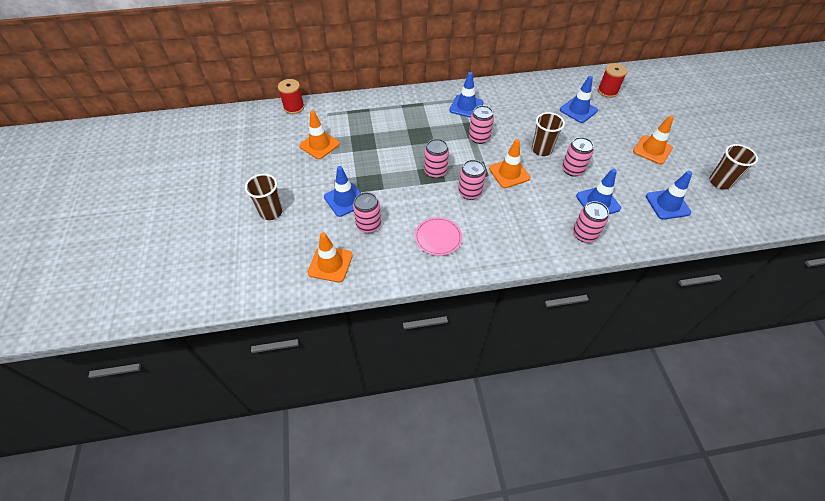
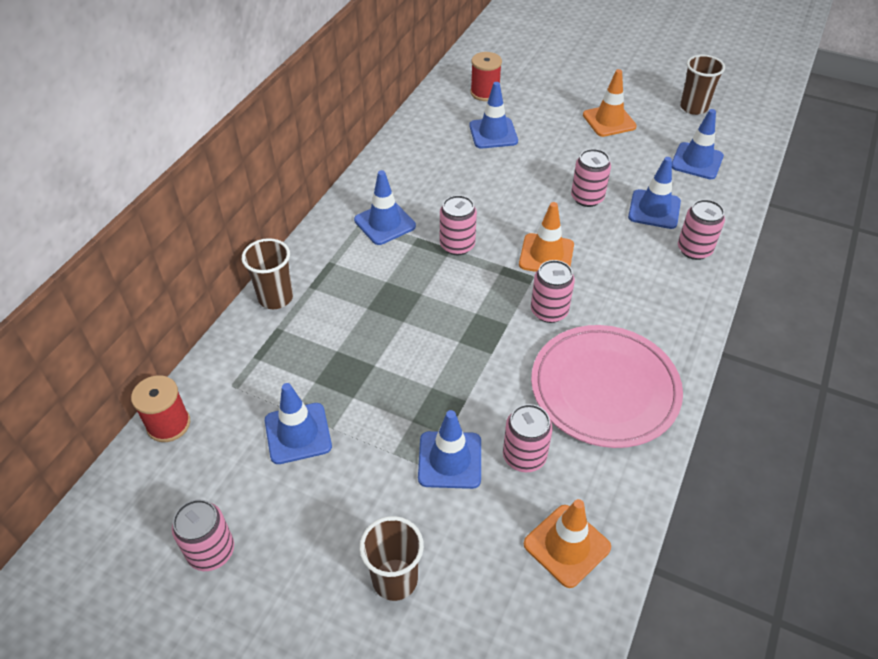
camera: 55 degrees left, 5 degrees down
(319, 145) = (298, 433): orange traffic cone -> blue traffic cone
(435, 171) = (481, 324): pink can -> pink can (211, 551)
(438, 237) = (604, 389): pink plate -> pink plate, size x1.94
(541, 150) = (531, 203): brown cup -> brown cup (275, 298)

